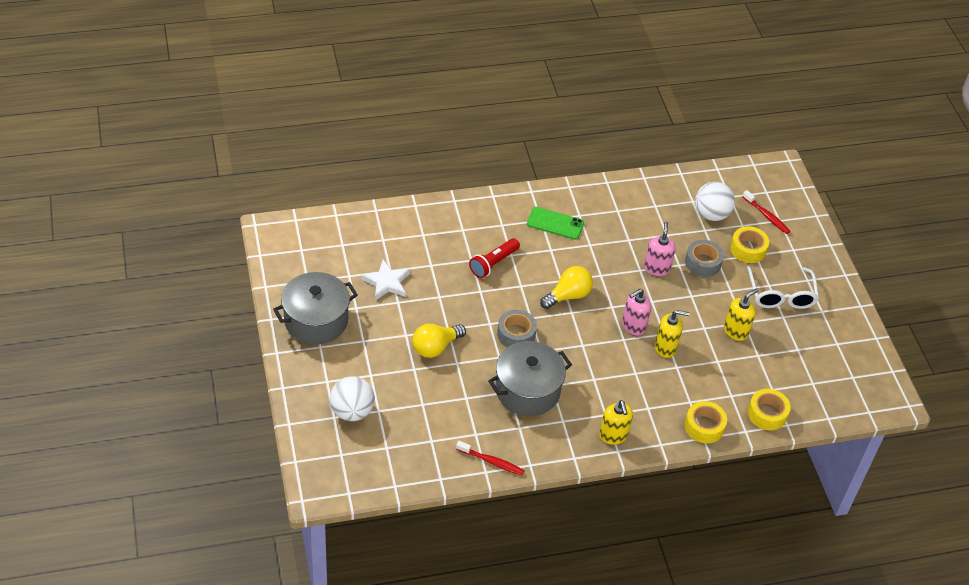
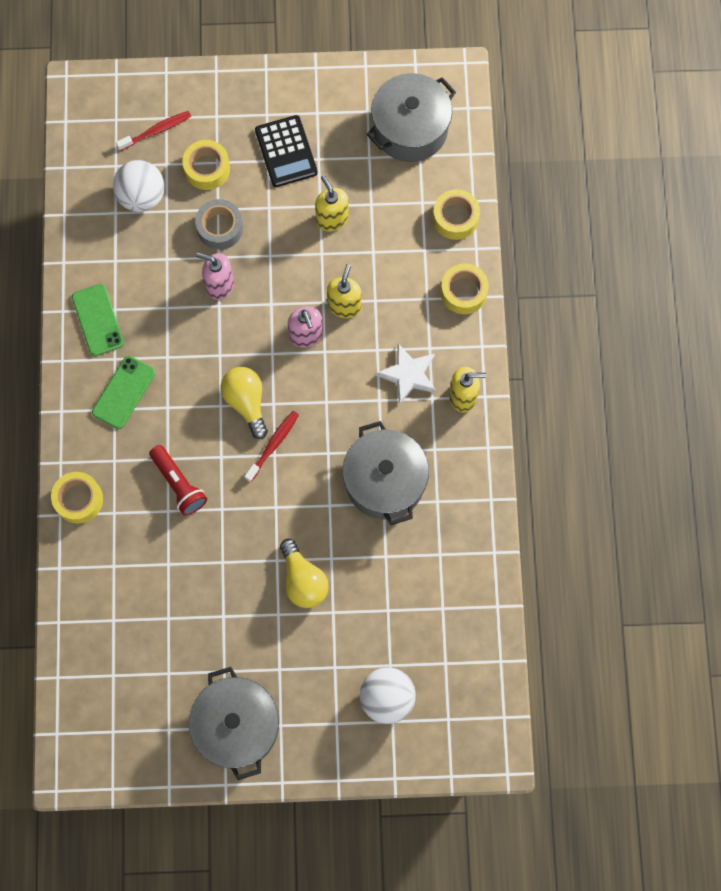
camera: 75 degrees left, 25 degrees up
(386, 282) = (188, 626): white star -> white star (408, 375)
(468, 209) = (78, 499): none -> yellow tape
(491, 462) = (481, 543): red toothbrush -> red toothbrush (273, 445)
(516, 334) = (297, 478): grey tape -> none
(606, 202) = (98, 320): none -> green phone
(781, 295) = (286, 151): white glasses -> black calculator
(833, 374) = (410, 129): none -> grey pot

